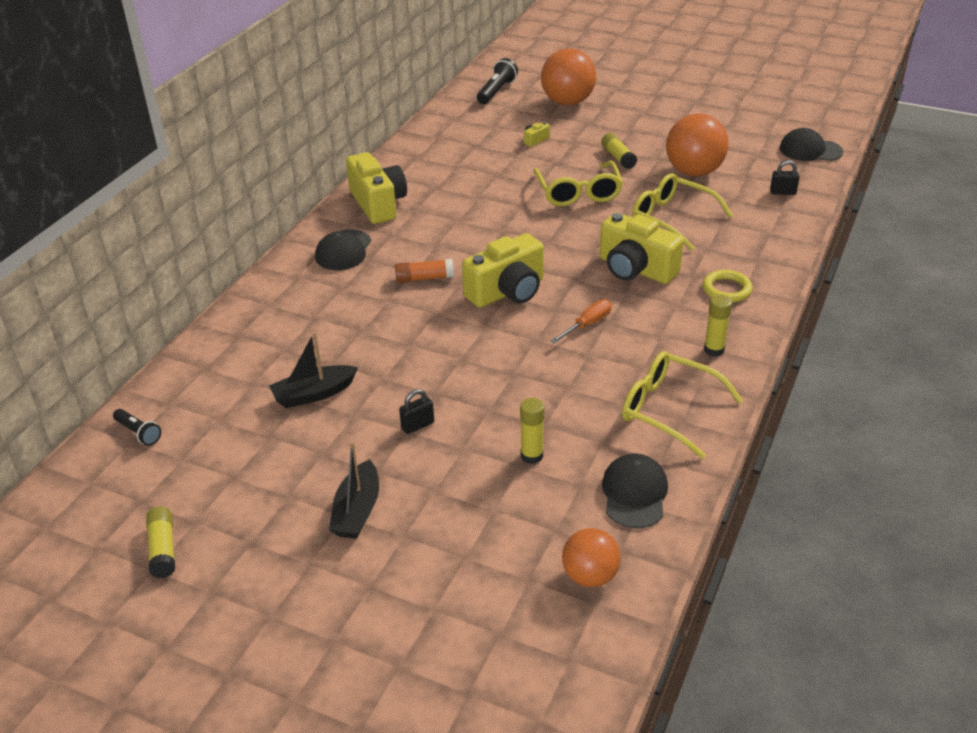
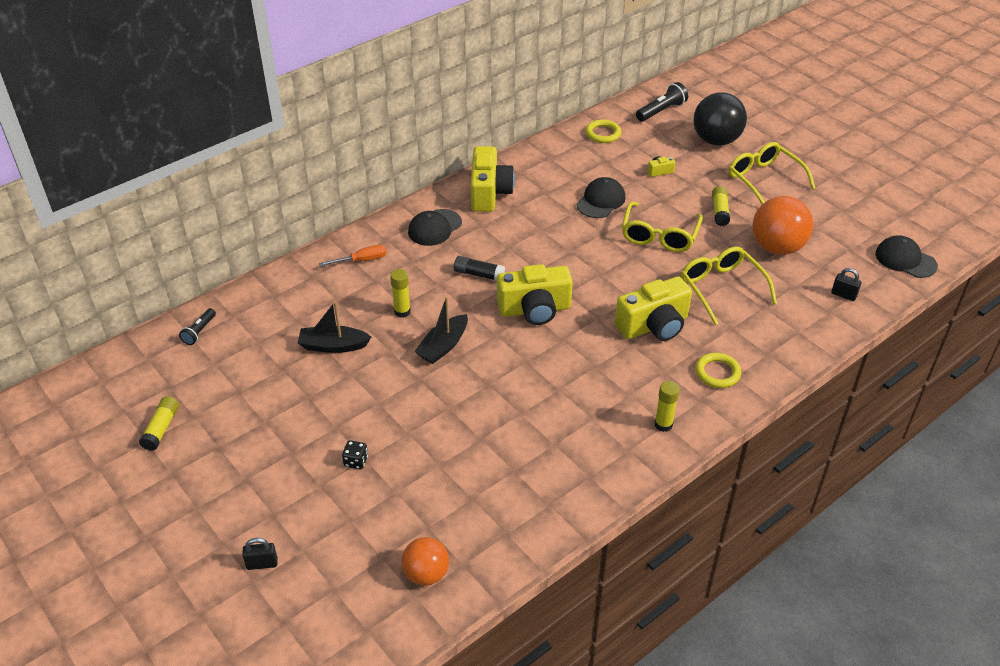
camera: 25 degrees right, 5 degrees up
(138, 433) = (199, 331): black flashlight -> black flashlight turned 45 degrees clockwise
(357, 511) = (302, 452): black boat -> black boat (443, 346)
(417, 425) = (388, 401): black padlock -> black padlock (262, 564)
(424, 278) = (479, 274): orange glue stick -> black glue stick
(426, 496) = (356, 461): none -> black dice
(454, 124) = (603, 134): none -> yellow ring
(531, 456) = (453, 459): yellow glue stick -> yellow glue stick (402, 311)
(567, 102) = (716, 140): orange ball -> black ball
(587, 324) = (577, 363): orange screwdriver -> orange screwdriver (362, 260)
(634, 493) = (507, 523): black cap -> black cap (601, 201)
(635, 269) = (654, 326): yellow camera -> yellow camera turned 90 degrees counterclockwise
(669, 410) = (586, 463): yellow glasses -> yellow glasses (764, 180)

